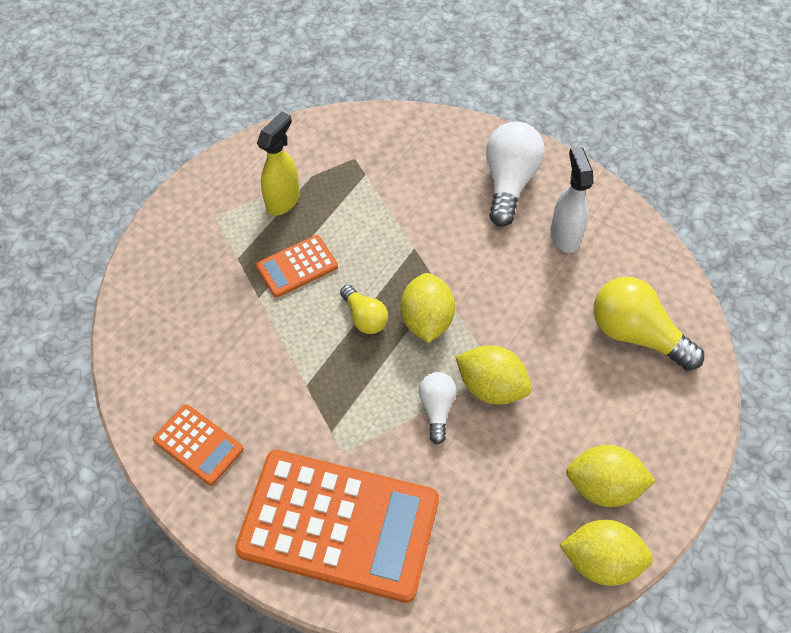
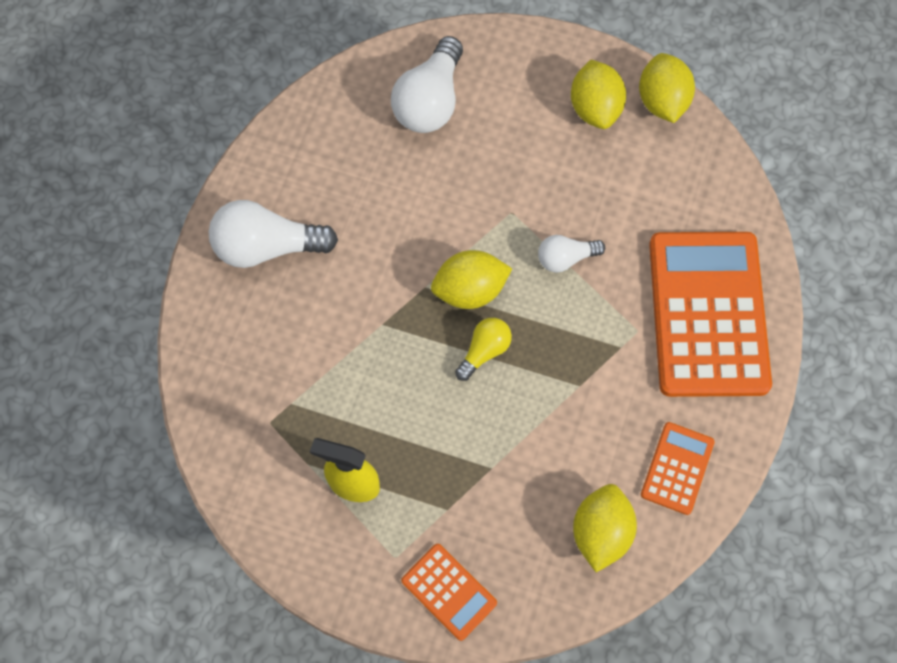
camera: 105 degrees left, 10 degrees up
(297, 266) = (440, 440): orange calculator -> orange calculator (449, 592)
(491, 387) = (527, 216): yellow lemon -> yellow lemon (600, 532)
(564, 235) = (327, 180): white spray bottle -> none
(635, 334) = (430, 101): yellow light bulb -> white light bulb

